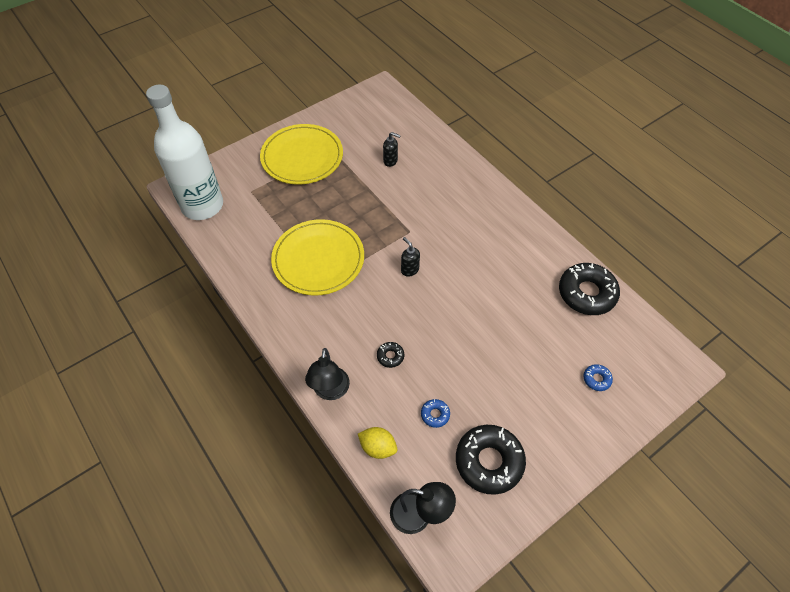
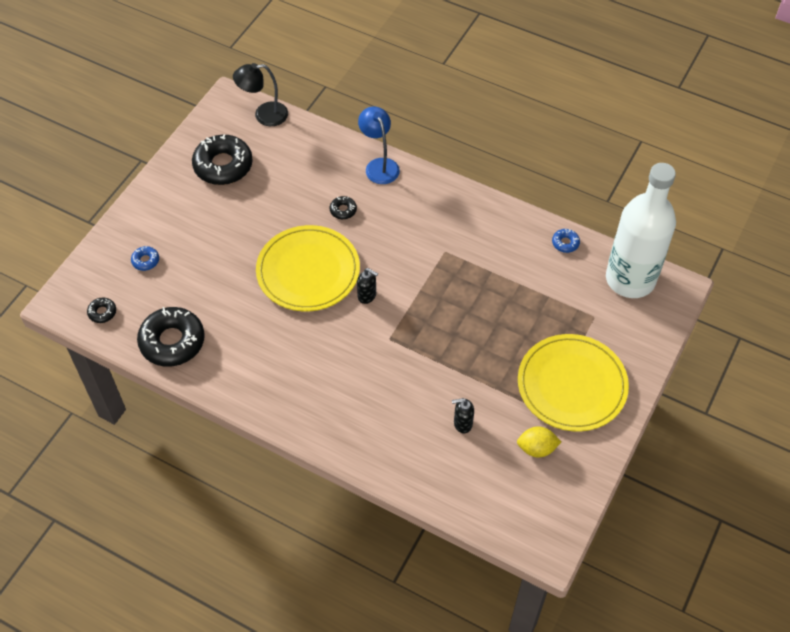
camera: 155 degrees right, 0 degrees up
(318, 259) = (466, 270): yellow plate -> yellow plate (308, 271)
(330, 391) = (379, 165): black lamp -> blue lamp
(378, 447) = (317, 143): yellow lemon -> yellow lemon (537, 448)
(435, 414) = (281, 181): blue donut -> blue donut (565, 243)
(646, 343) = (102, 312): none -> black donut

